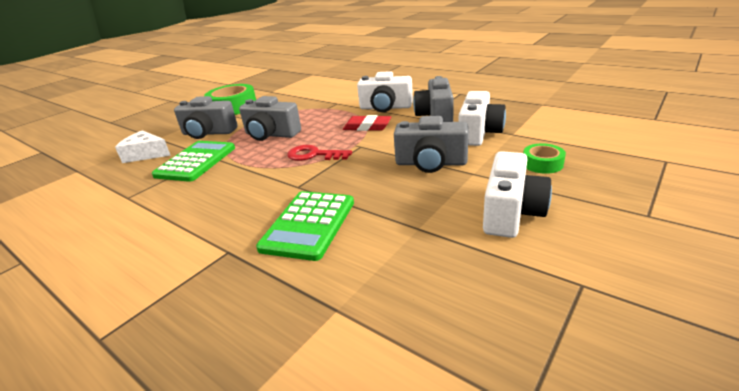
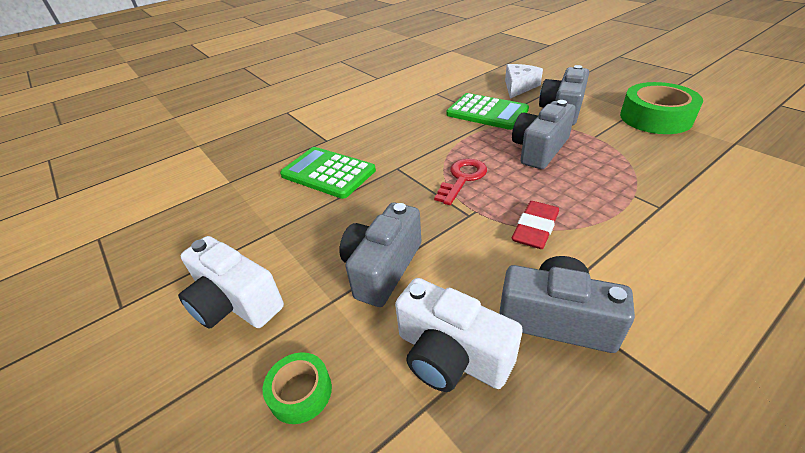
camera: 105 degrees right, 10 degrees up
(385, 107) = (622, 261): white camera -> none

